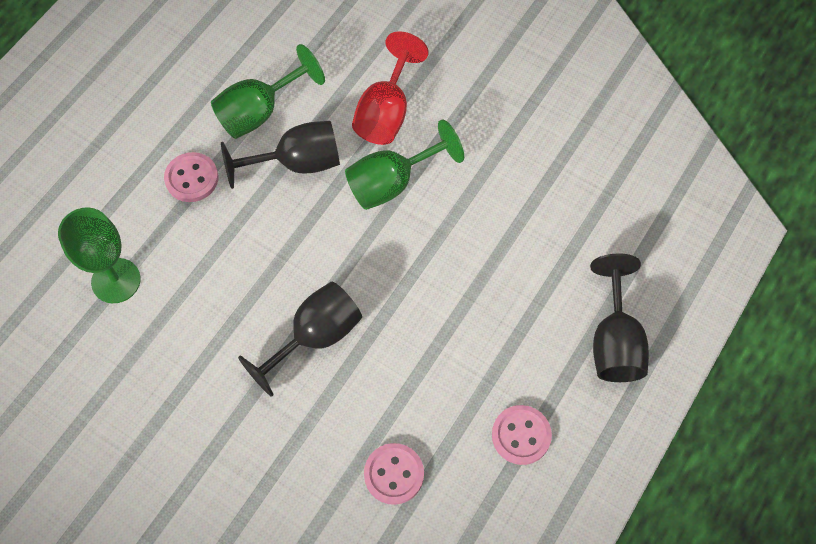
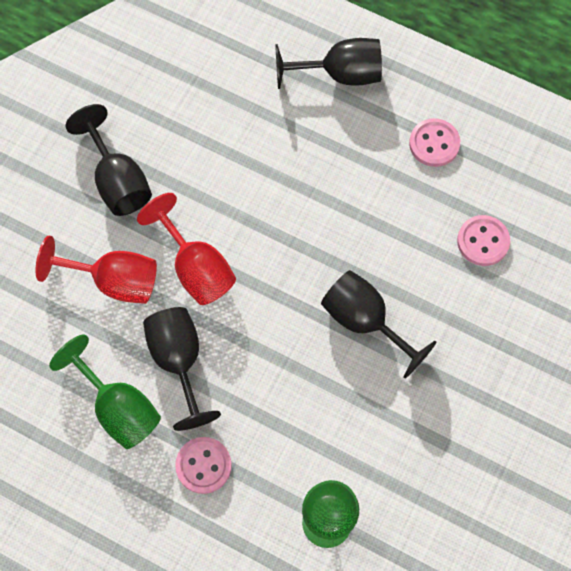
camera: 95 degrees left, 5 degrees up
(392, 183) = (196, 268): green goblet -> red goblet
(492, 119) = (118, 181): none -> black goblet

